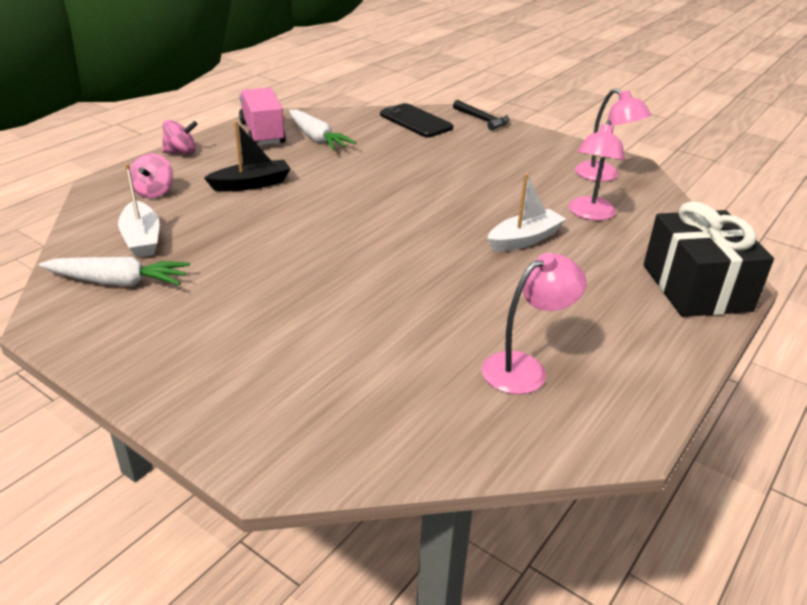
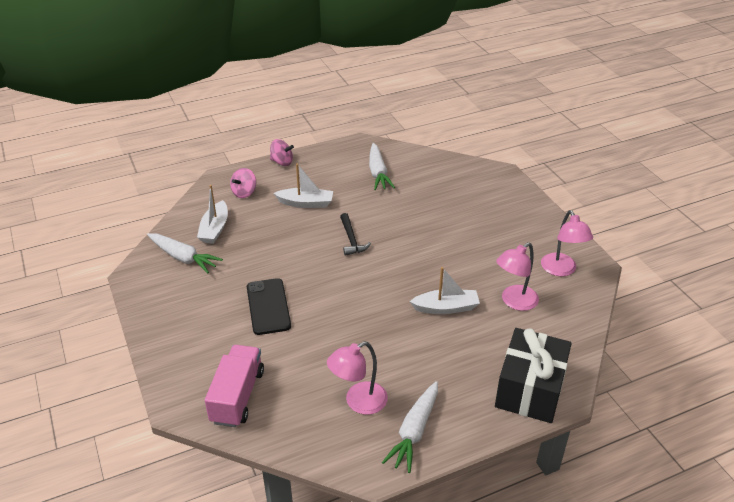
camera: 30 degrees right, 5 degrees up
(251, 184) = (306, 203): black boat -> white boat
(262, 133) = (345, 158): pink truck -> pink truck (237, 396)
(416, 121) = (462, 174): black phone -> black phone (268, 306)
(482, 120) = (516, 186): black hammer -> black hammer (351, 239)
(525, 368) = (358, 402): pink lamp -> pink lamp turned 150 degrees clockwise
(624, 375) = (414, 431): none -> white carrot

